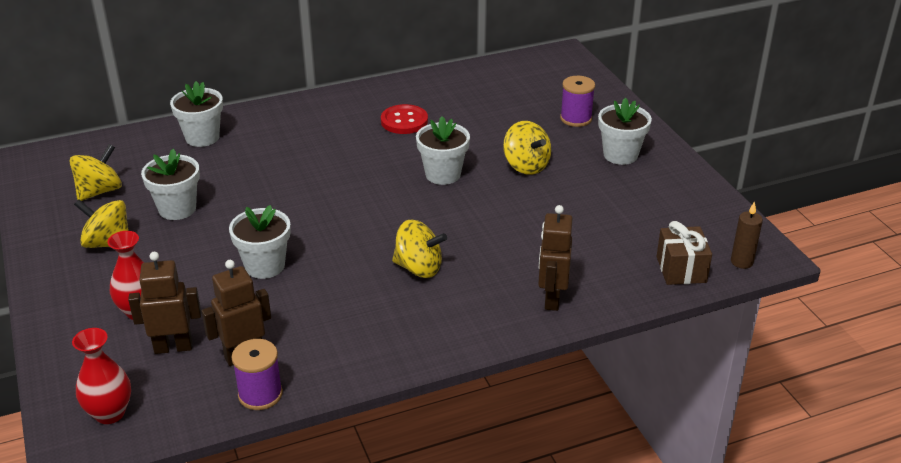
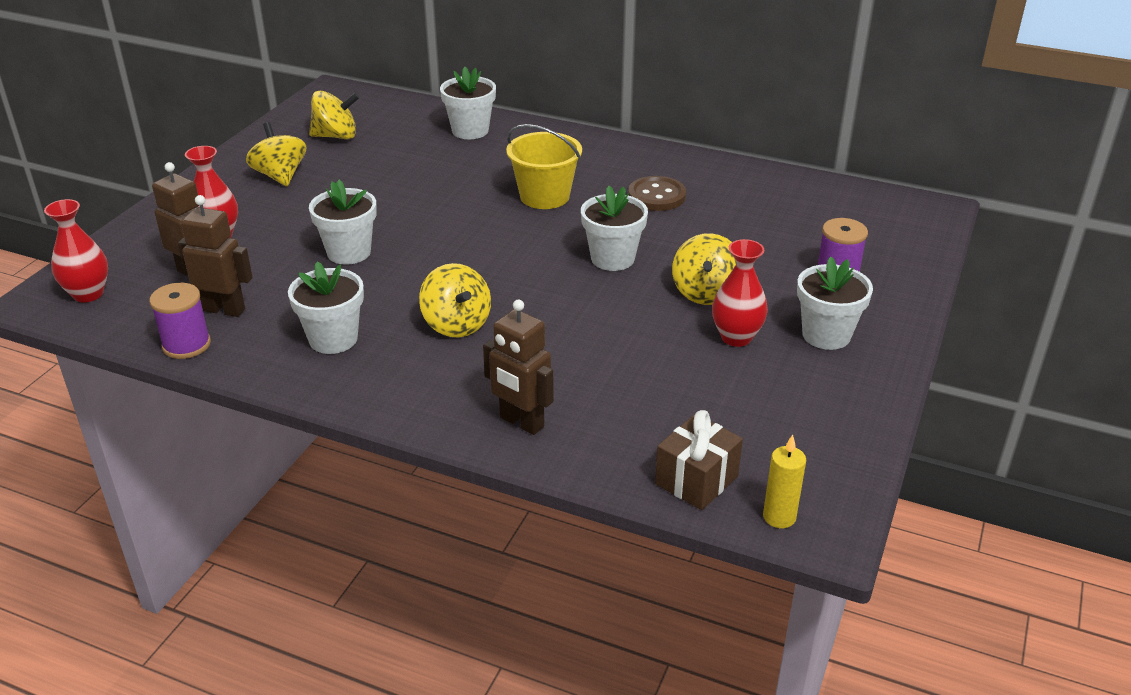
camera: 45 degrees right, 0 degrees up
(177, 209) = (363, 176): white flower pot -> white flower pot (333, 339)
(334, 157) = (544, 196): none -> yellow bucket
(404, 121) = (656, 196): red button -> brown button
(551, 299) = (521, 422): brown robot -> brown robot turned 105 degrees counterclockwise
(581, 182) = (736, 337): none -> red vase
(741, 262) = (779, 517): brown candle -> yellow candle

